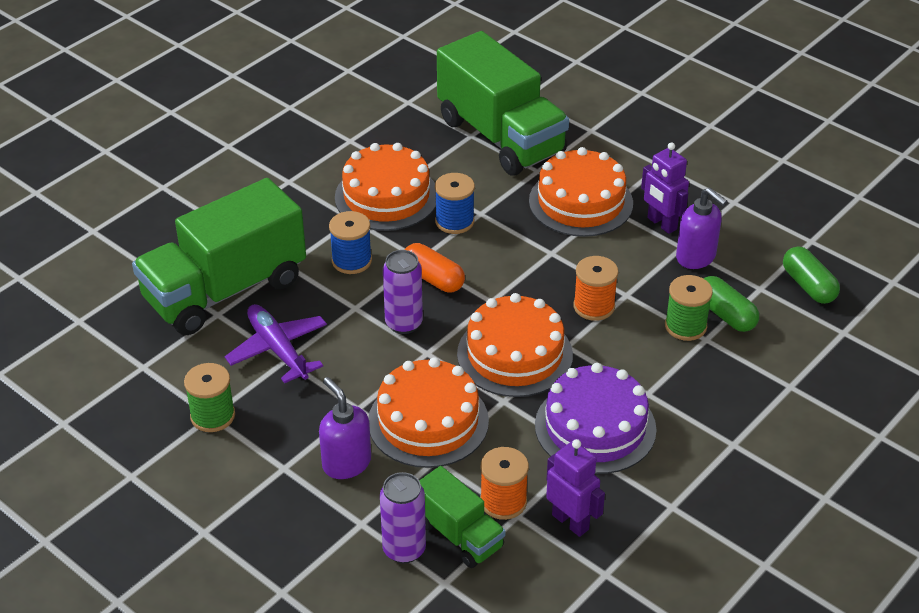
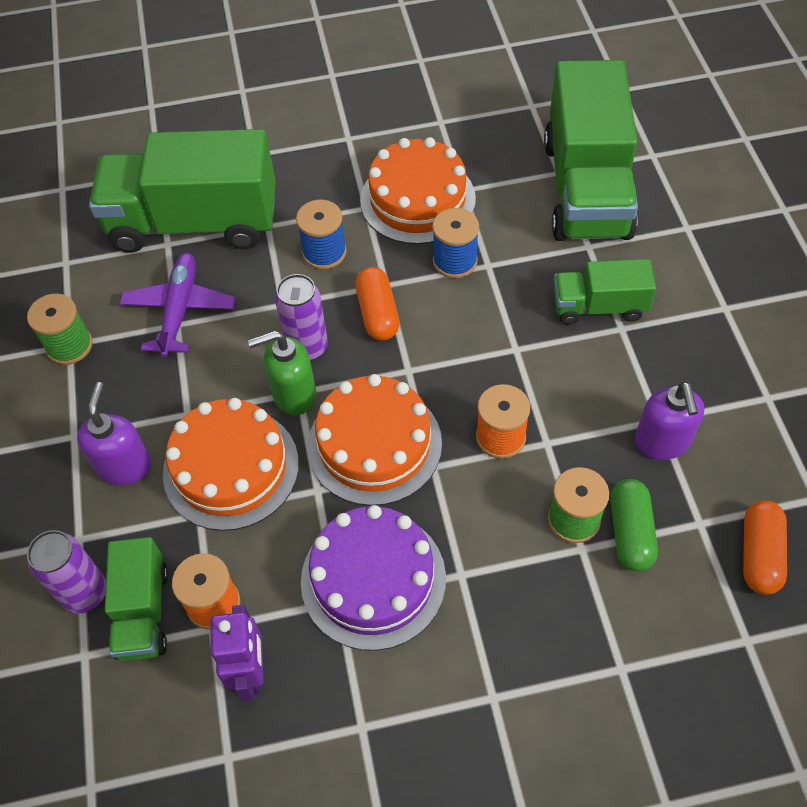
camera: 40 degrees right, 15 degrees up
(425, 356) = (293, 394): none -> green soap dispenser
(580, 202) = (599, 307): orange cake -> green truck
(661, 224) = (661, 380): purple robot -> none
(808, 285) = (759, 554): green capsule -> orange capsule

